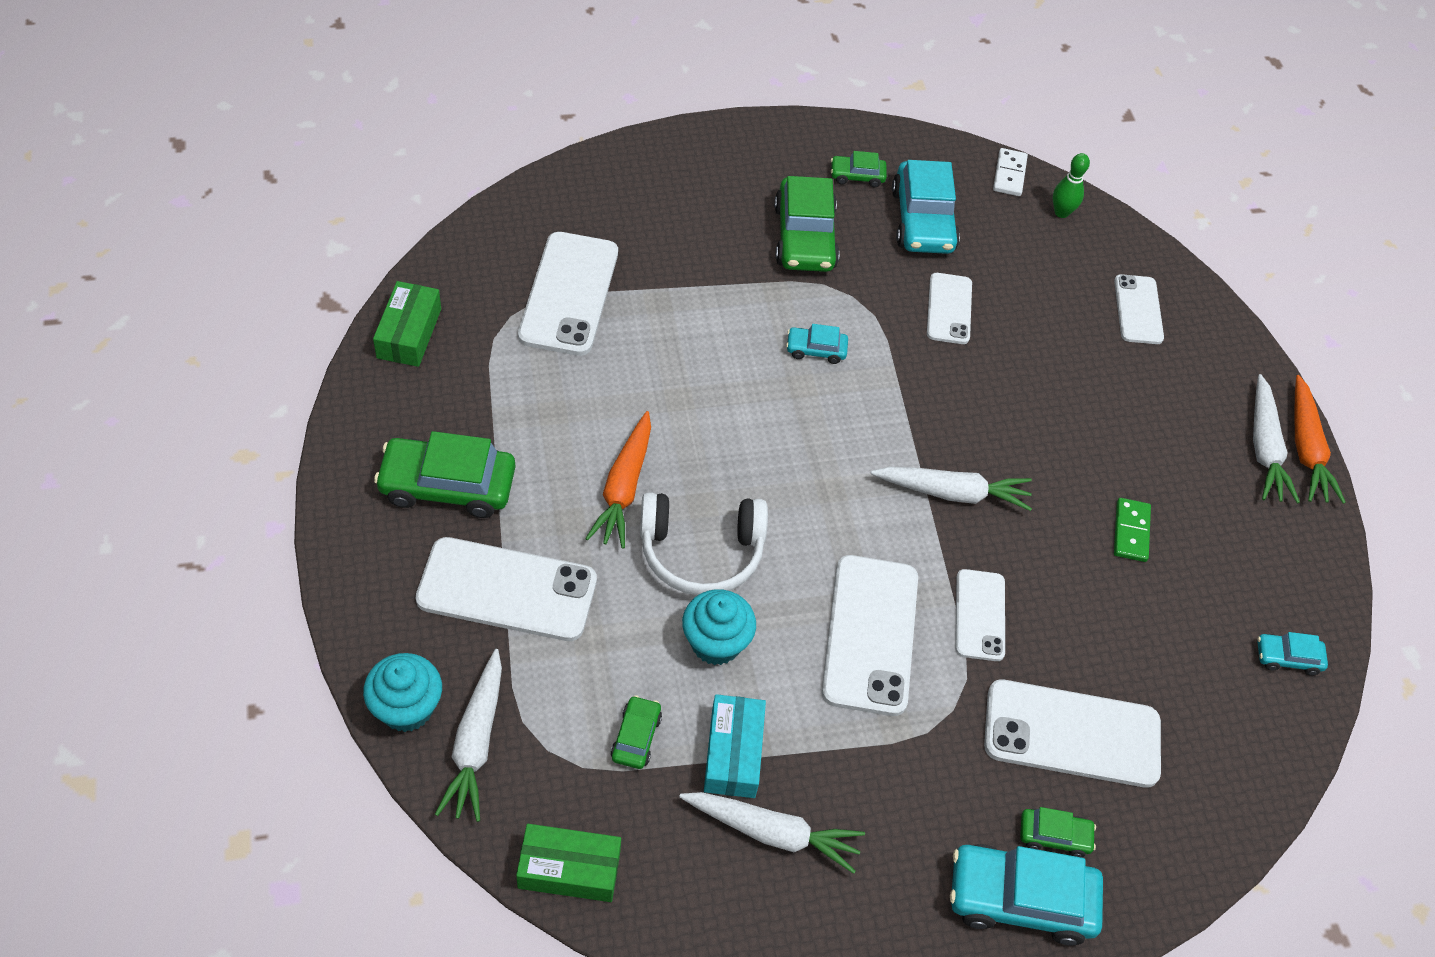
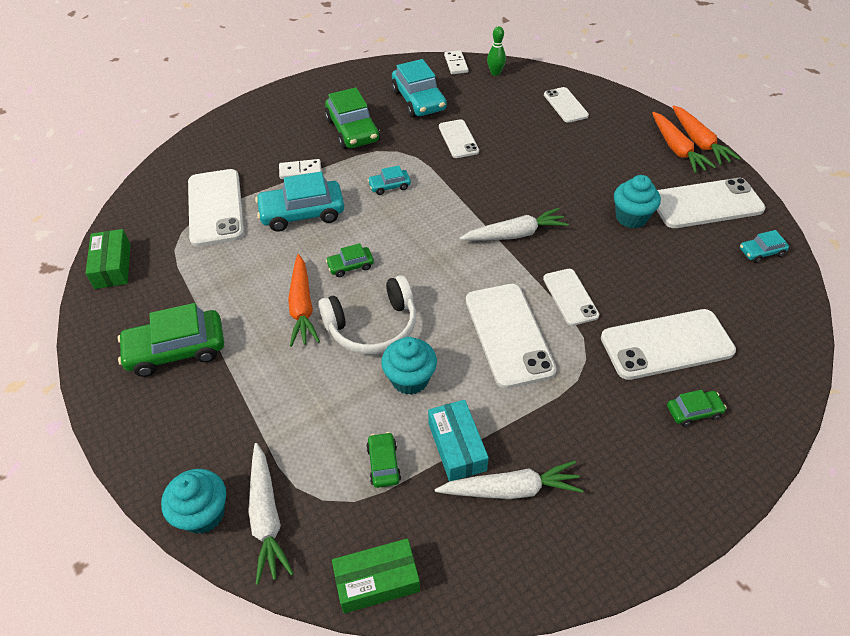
camera: 15 degrees left, 5 degrees down
(507, 590) = (247, 401): white phone -> white phone (706, 204)
(704, 278) = (300, 171): none -> white domino
(857, 176) = (368, 91): green car -> green car (350, 266)
(1020, 899) = (697, 462): turquoise car -> turquoise car (302, 213)
(1131, 531) = (631, 217): green domino -> turquoise cupcake
(1264, 448) = (677, 149): white carrot -> orange carrot

